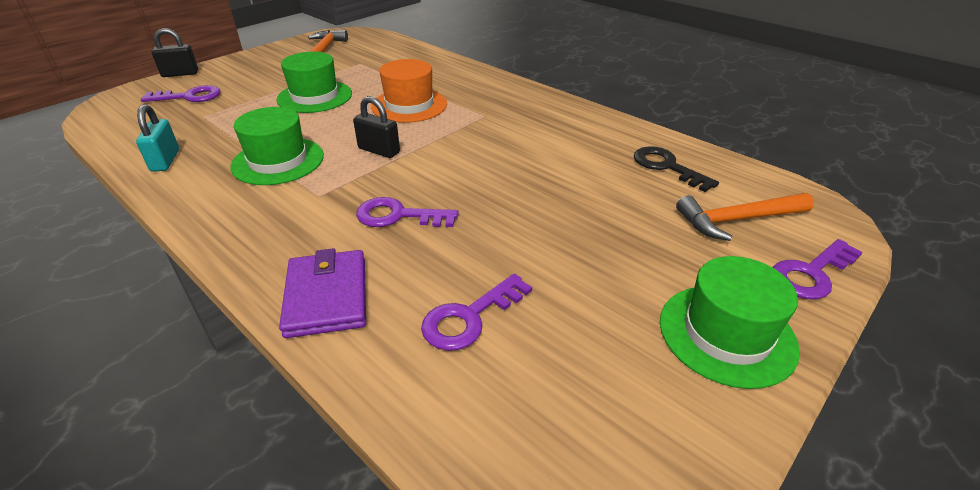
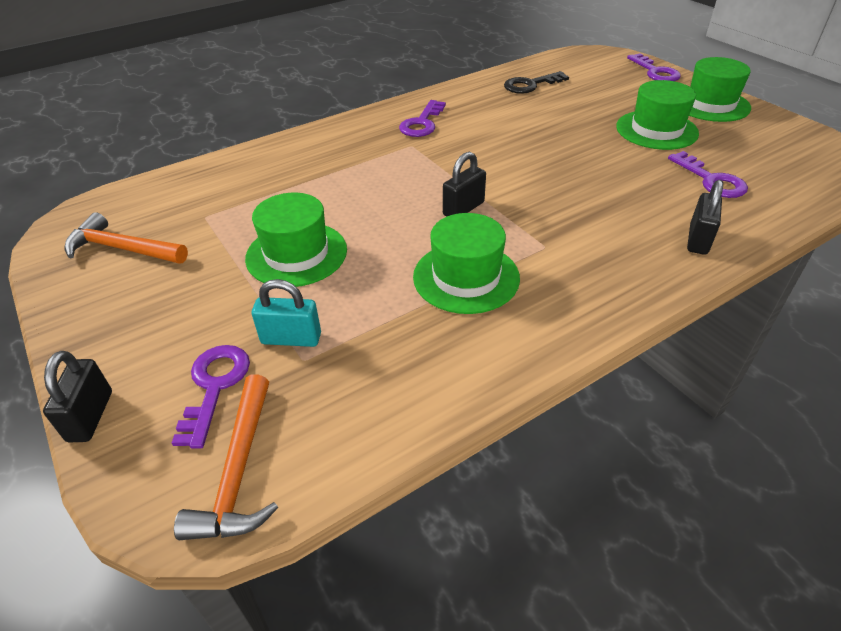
camera: 75 degrees left, 5 degrees up
(165, 160) = (435, 379): turquoise padlock -> turquoise padlock (291, 338)
(327, 297) = (698, 240): purple wallet -> black padlock
(398, 216) = (586, 202): purple key -> purple key (422, 123)
(409, 105) = (363, 185): orange hat -> none
(597, 270) = (656, 130): none -> green hat
(738, 220) = (601, 78): orange hammer -> orange hammer (239, 470)

